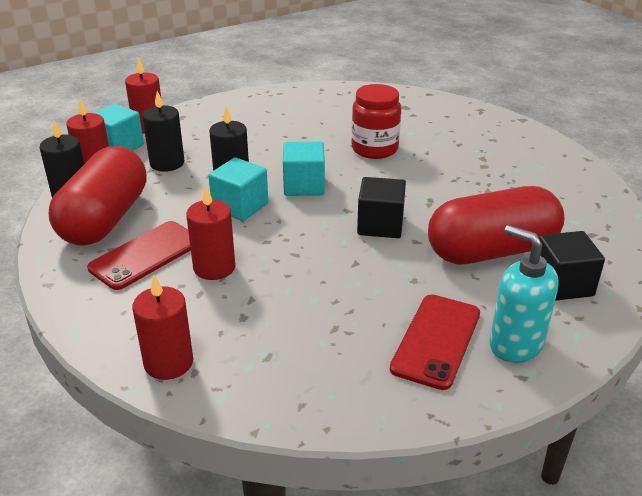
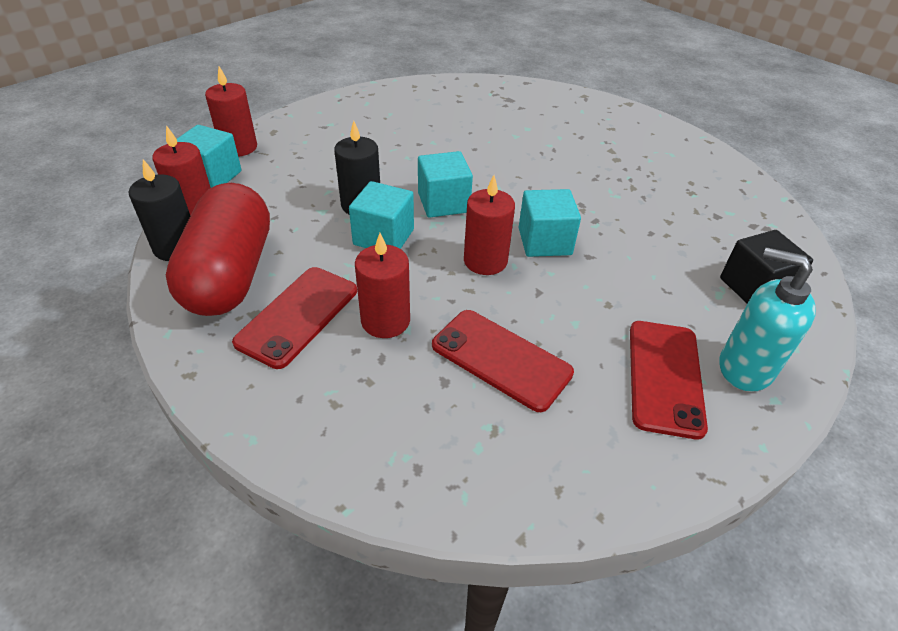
camera: 15 degrees left, 10 degrees up
(167, 163) = (278, 192): black candle -> none
(168, 362) = (382, 461): red candle -> red candle (485, 261)
(297, 308) = (501, 359): none -> red phone
(374, 149) = (499, 151): red jar -> none
(380, 225) = (544, 241): black cube -> turquoise cube
(491, 251) = (669, 258): red capsule -> none

